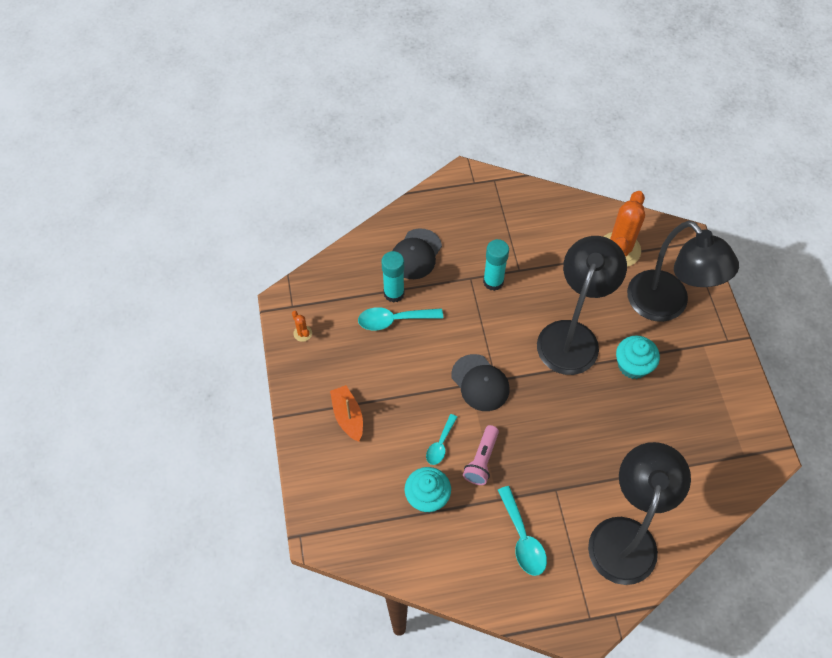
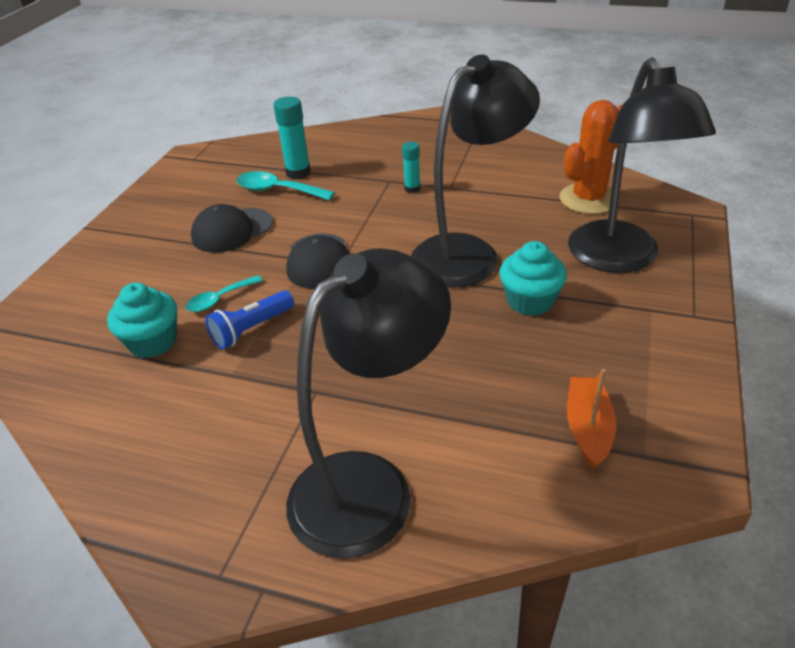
camera: 30 degrees right, 20 degrees down
(302, 333) = (181, 178): orange cactus -> none
(348, 416) = (150, 247): orange boat -> orange boat (588, 428)
(416, 254) = (349, 153): black cap -> black cap (232, 230)
(482, 460) = (251, 329): pink flashlight -> blue flashlight
(493, 282) = (412, 189): turquoise glue stick -> turquoise glue stick, size x0.61
(522, 538) = (221, 428): turquoise spoon -> none

